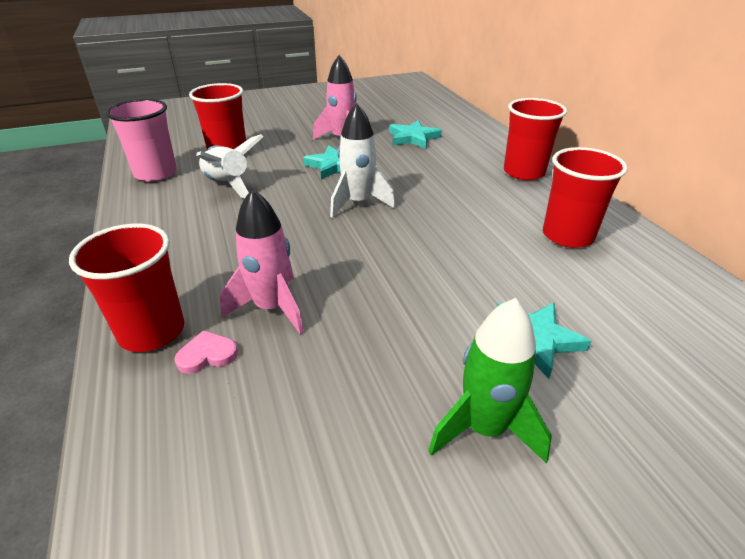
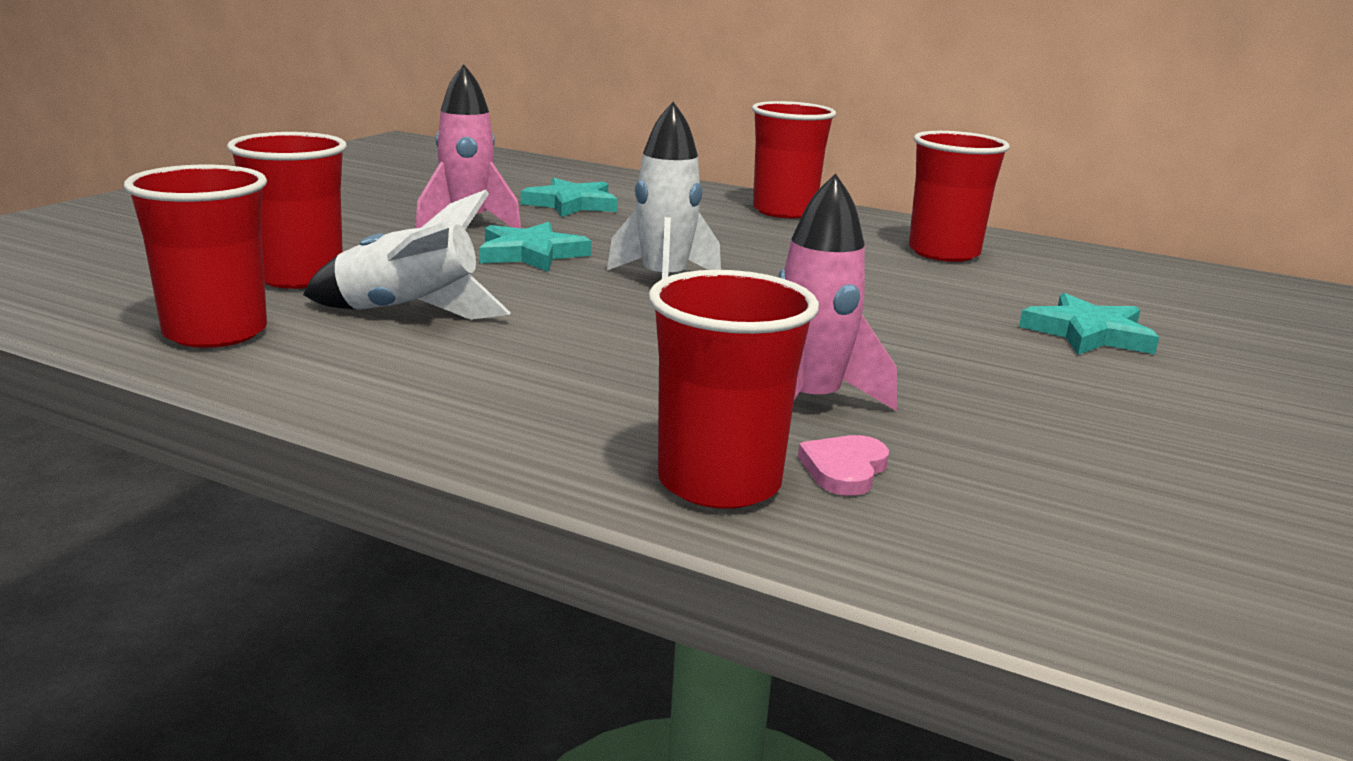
camera: 45 degrees left, 15 degrees down
(155, 173) = (215, 332): pink cup -> red cup
(484, 428) = (1188, 402): green rocket -> none

